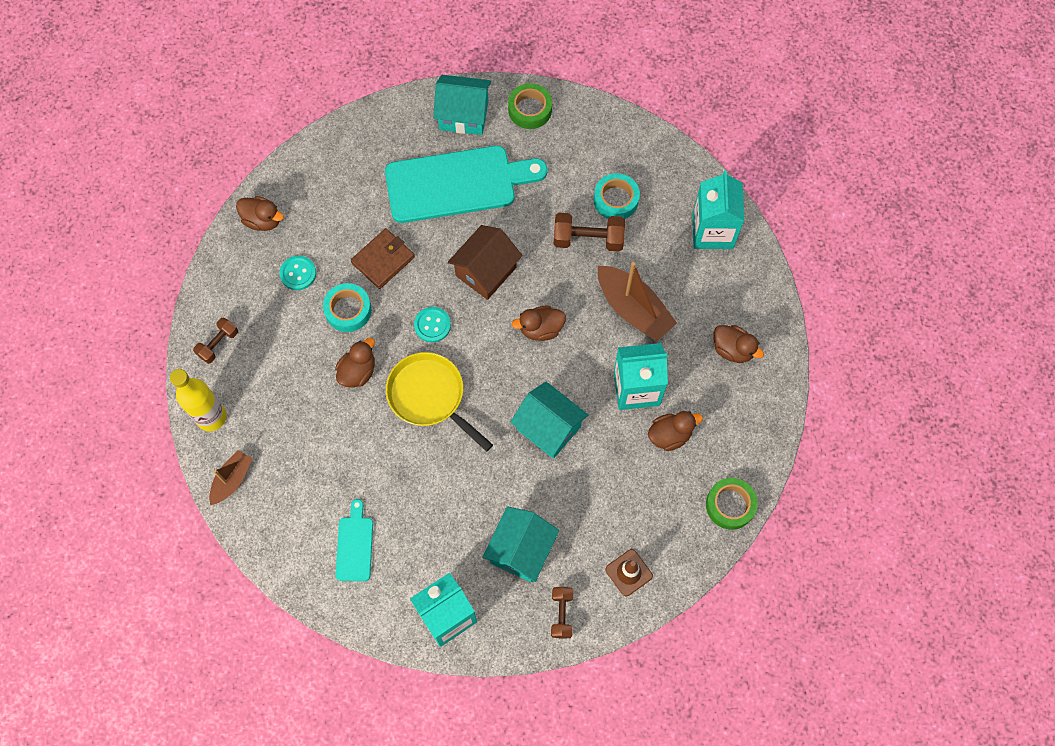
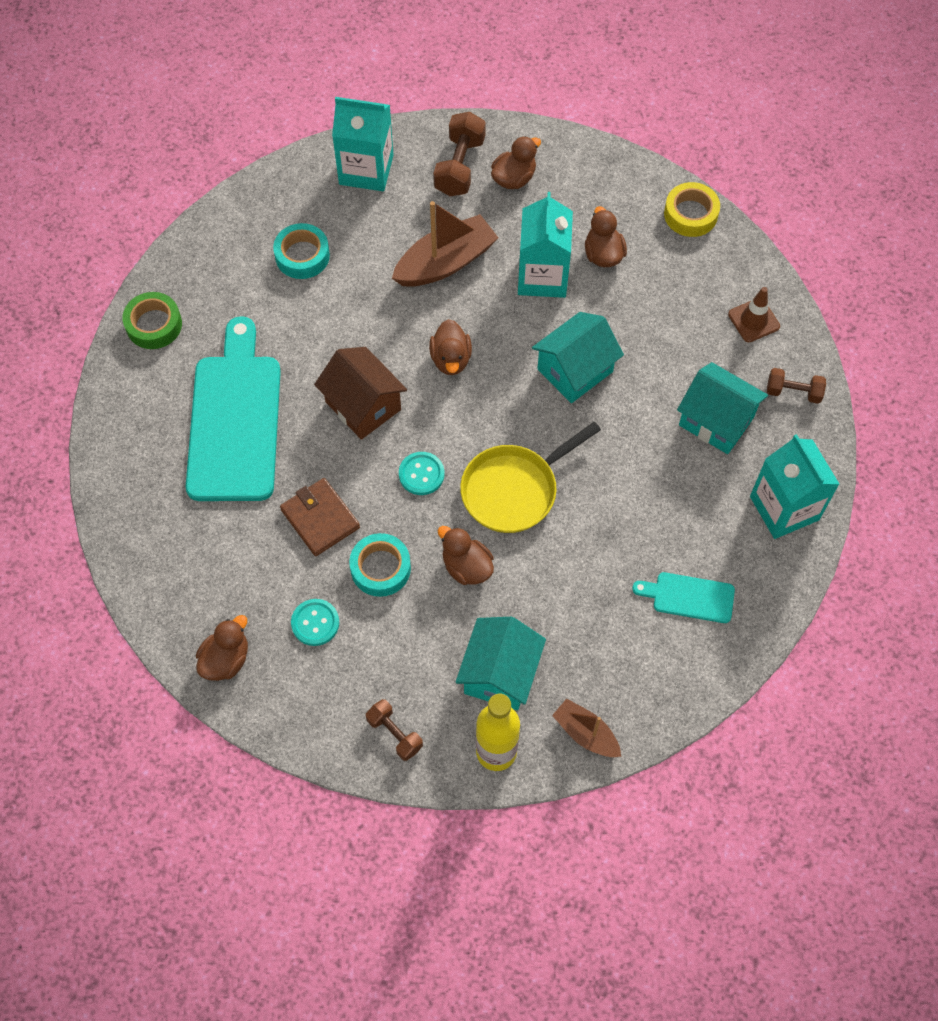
camera: 80 degrees left, 5 degrees down
(463, 115) = (139, 399): turquoise house -> turquoise house (500, 673)
(588, 239) = (346, 292): brown dumbbell -> brown dumbbell (460, 166)
(730, 505) = (690, 214): green tape -> yellow tape

